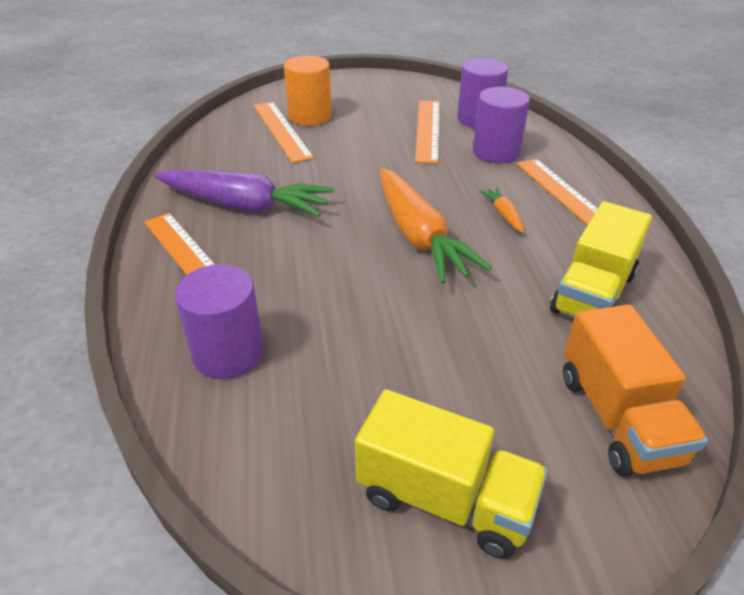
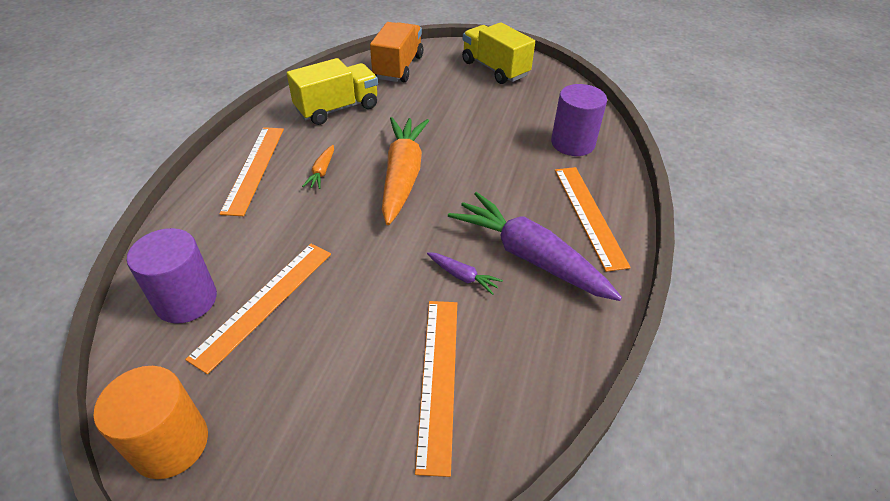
camera: 155 degrees left, 5 degrees up
(297, 178) = (462, 276): none -> purple carrot
(310, 116) = (381, 402): orange cylinder -> orange cylinder (171, 443)
(496, 152) = (240, 238): purple cylinder -> none

